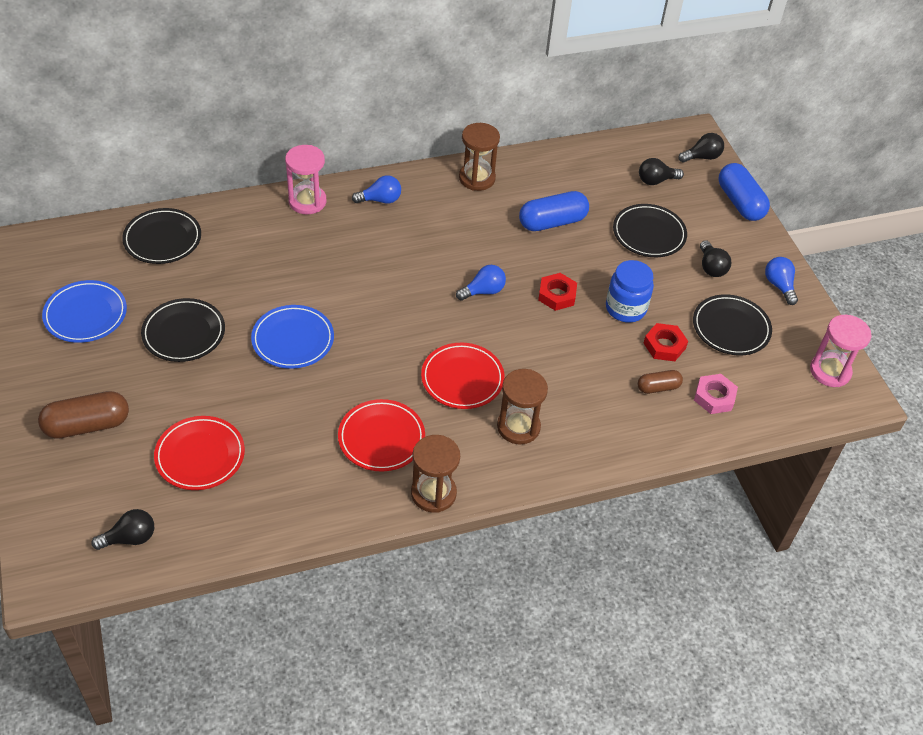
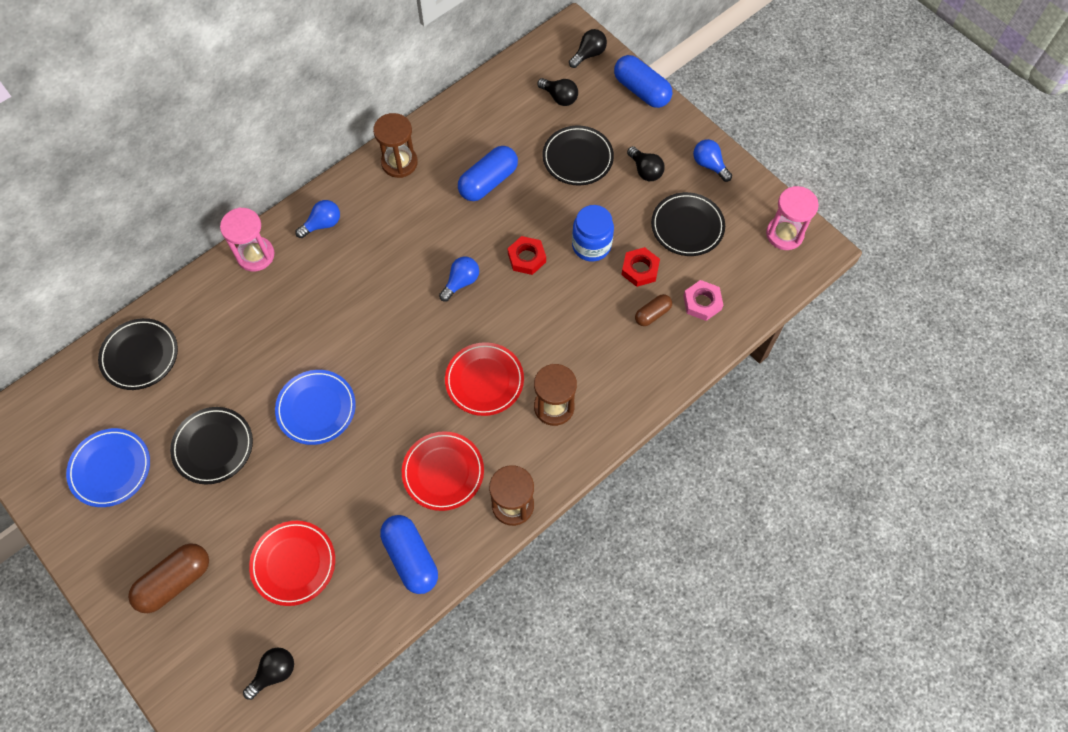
camera: 20 degrees left, 15 degrees up
(311, 497) = (411, 558): none -> blue capsule
(656, 180) = (559, 97): black light bulb -> black light bulb turned 105 degrees counterclockwise

